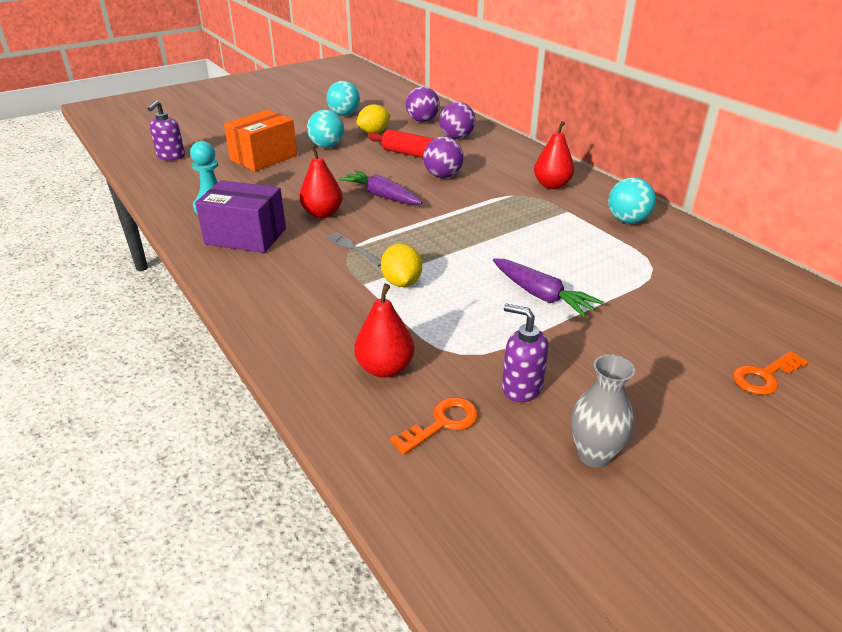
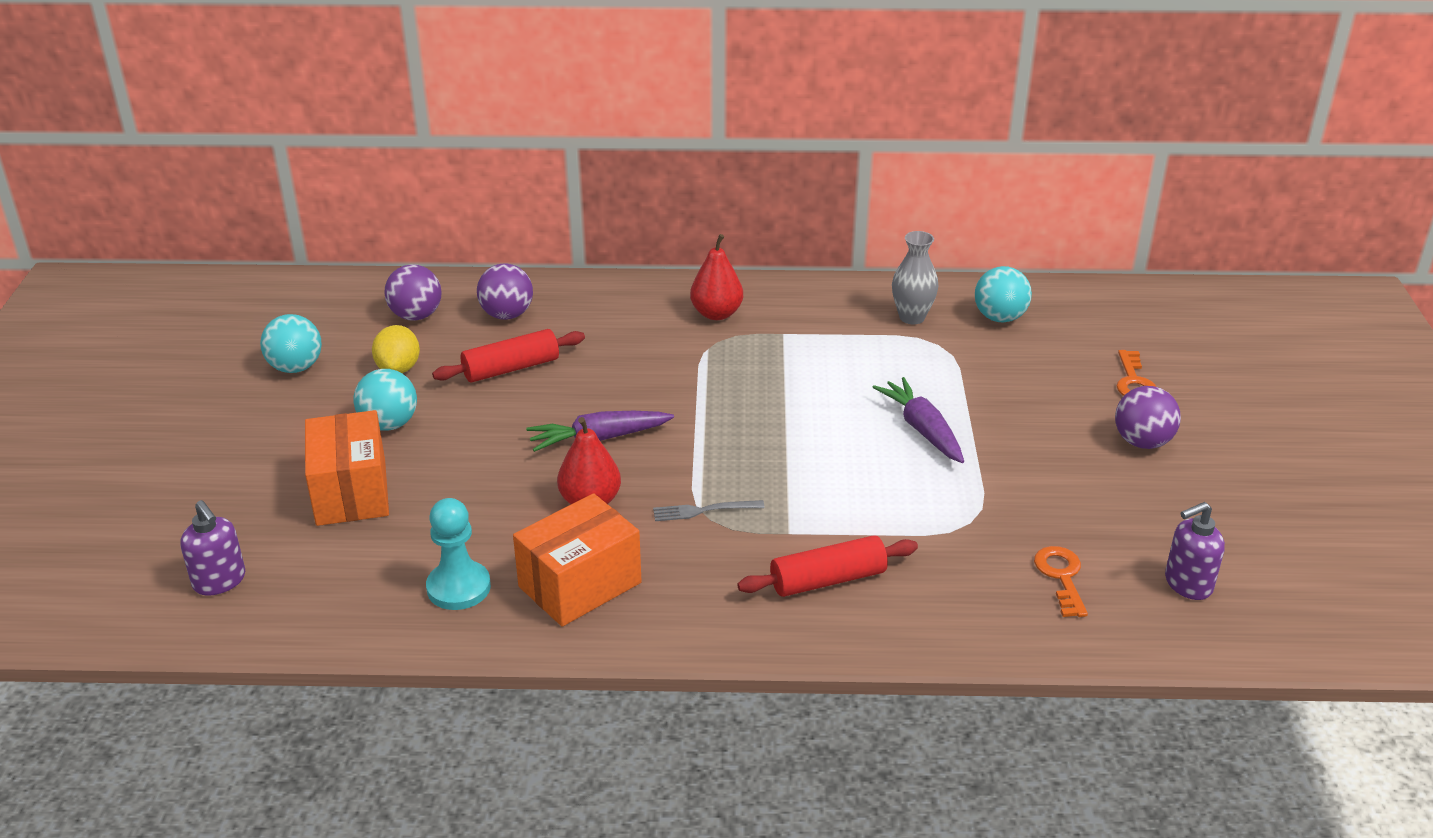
camera: 55 degrees left, 0 degrees up
(246, 236) = (580, 585): purple box -> orange box
(329, 315) = (828, 579): none -> red rolling pin
(385, 368) = (954, 578): red pear -> none
(401, 282) = (812, 505): yellow lemon -> none
(443, 176) = (601, 372): purple ball -> purple ball (1142, 442)
(521, 388) = (1049, 510): purple soap dispenser -> purple soap dispenser (1187, 584)
(541, 295) = (922, 429): purple carrot -> purple carrot turned 105 degrees counterclockwise
(594, 455) = (1158, 514): grey vase -> grey vase (912, 317)
(627, 220) = (842, 310): turquoise ball -> turquoise ball (999, 318)

